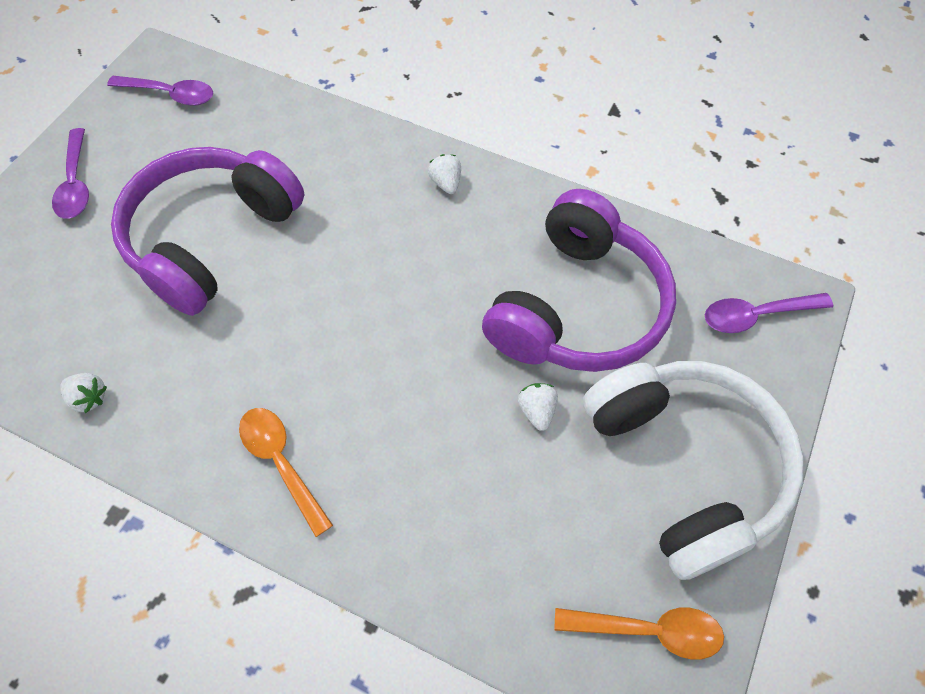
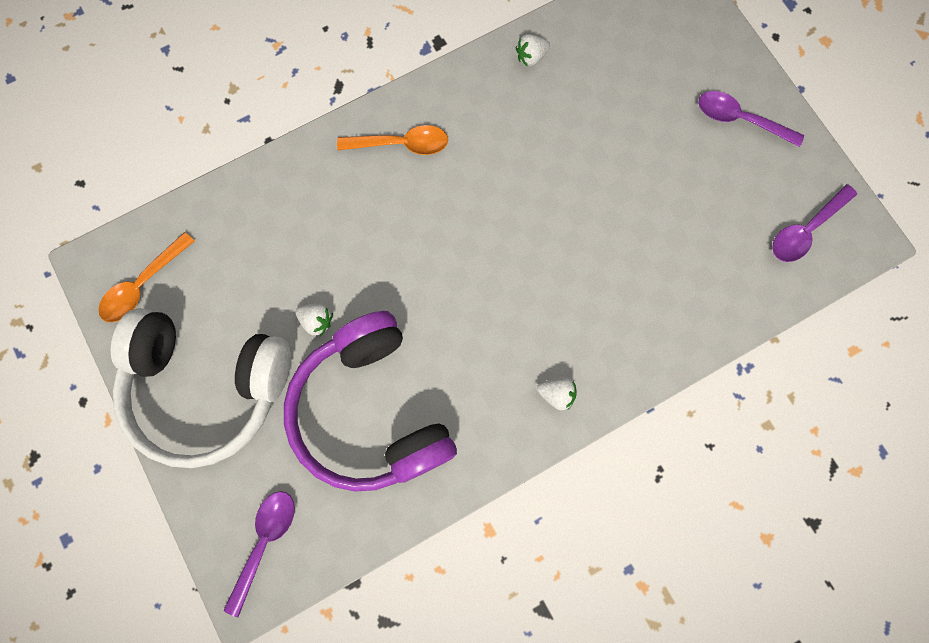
camera: 125 degrees right, 15 degrees up
(212, 238) = (618, 189): purple headphones -> none

